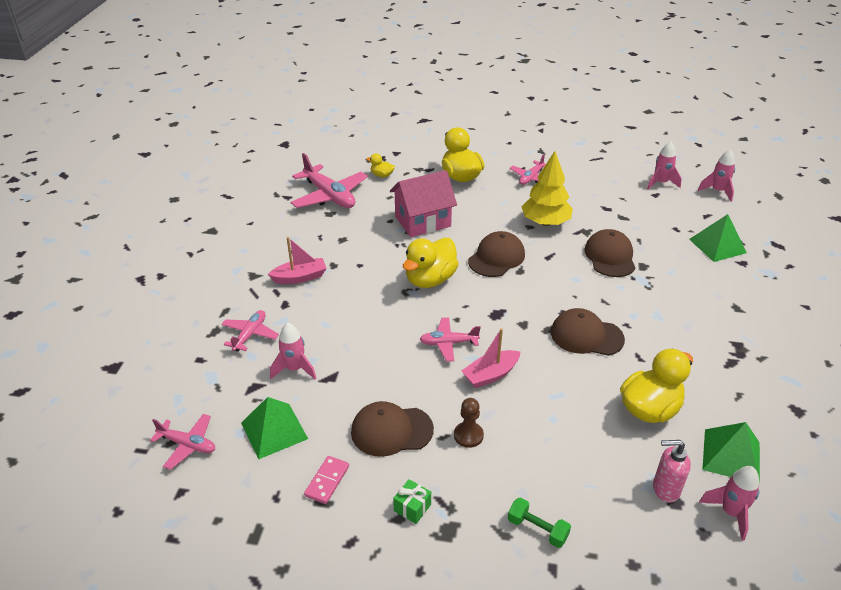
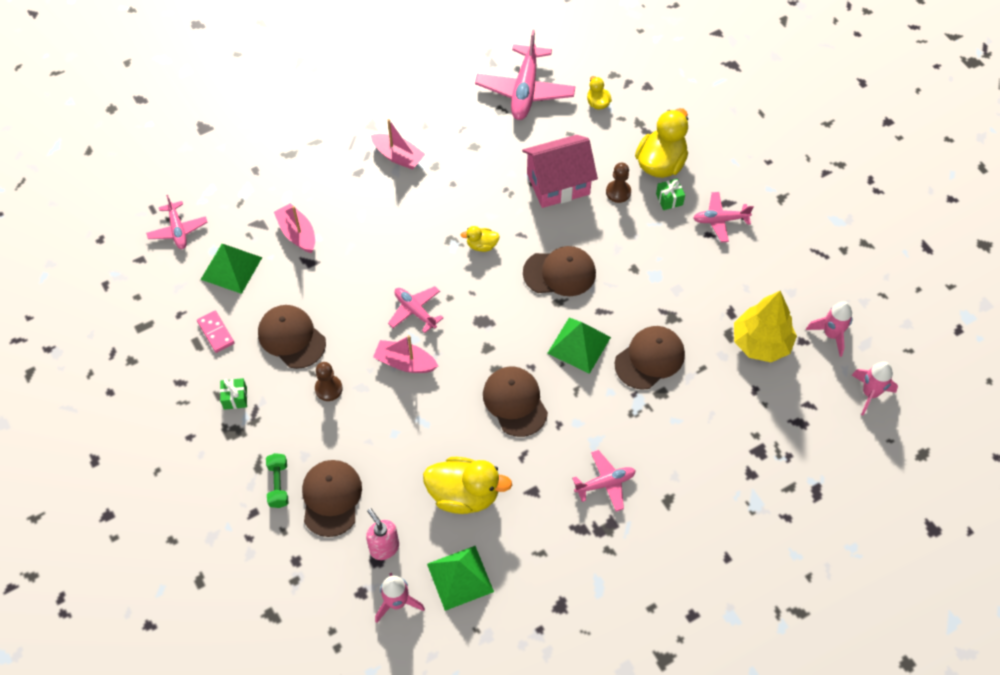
camera: 50 degrees right, 20 degrees up
(250, 335) = (306, 178): pink plane -> pink plane (605, 483)
(294, 369) = (297, 234): pink rocket -> pink boat
(327, 481) = (216, 332): pink domino -> pink domino turned 75 degrees clockwise
(422, 221) = (558, 184): pink house -> pink house turned 45 degrees counterclockwise
(430, 279) = (482, 245): yellow duck -> yellow duck, size x0.49
(461, 202) = (618, 192): none -> brown pawn
(492, 187) = (669, 199): none -> green gift
(545, 222) = (654, 277): yellow tree -> yellow tree (761, 343)
(584, 498) = (331, 498): none -> brown cap
(717, 246) = (760, 439): green pyramid -> green pyramid (579, 345)

